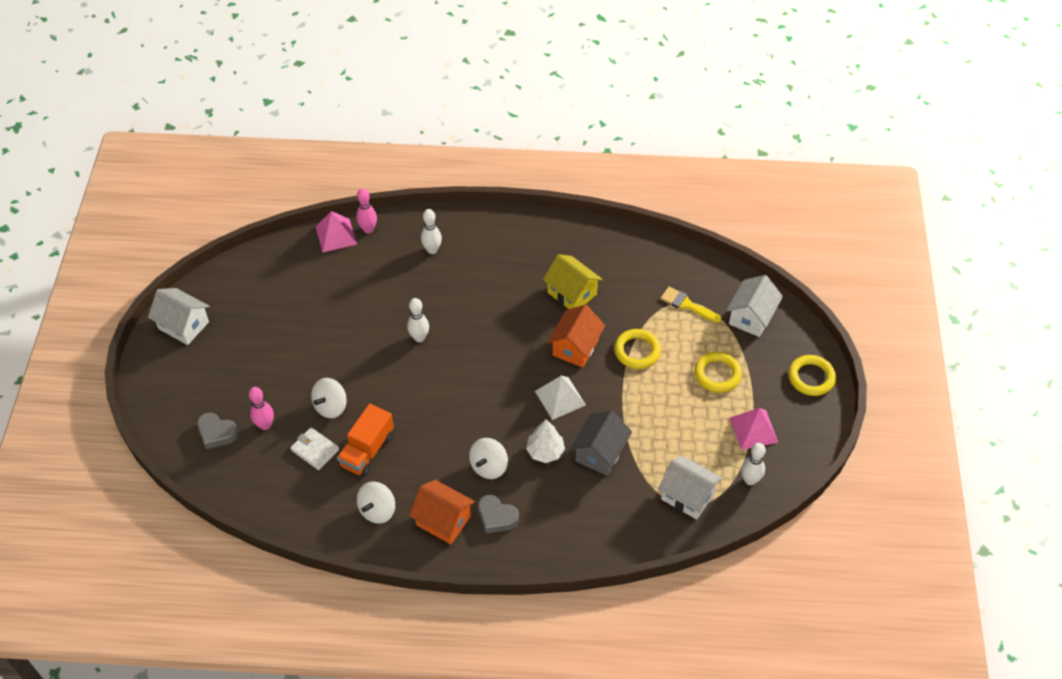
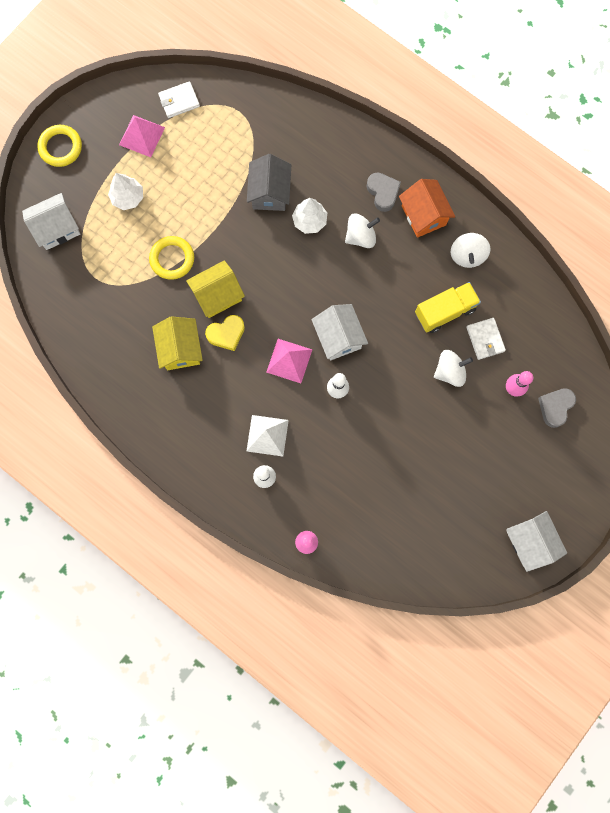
camera: 145 degrees left, 25 degrees up
(217, 433) = (555, 407): grey heart -> grey heart turned 120 degrees counterclockwise
(336, 235) = (340, 556): pink pyramid -> pink pyramid (289, 361)
(367, 451) = (445, 311): orange truck -> yellow truck
(377, 510) = (467, 255): white spinning top -> white spinning top turned 120 degrees clockwise
(544, 325) = (226, 334): none -> yellow heart
(560, 398) = (264, 258): white pyramid -> white pyramid (267, 435)
(575, 347) = (217, 295): orange house -> yellow house
(600, 453) = (270, 192): grey house -> grey house turned 60 degrees counterclockwise
(687, 305) = (97, 274): yellow brush -> none
(687, 496) = (233, 118): white house -> white house (338, 337)
(717, 374) = (128, 197): yellow ring -> white tree
(750, 480) = (179, 101): white bowling pin -> white wallet

